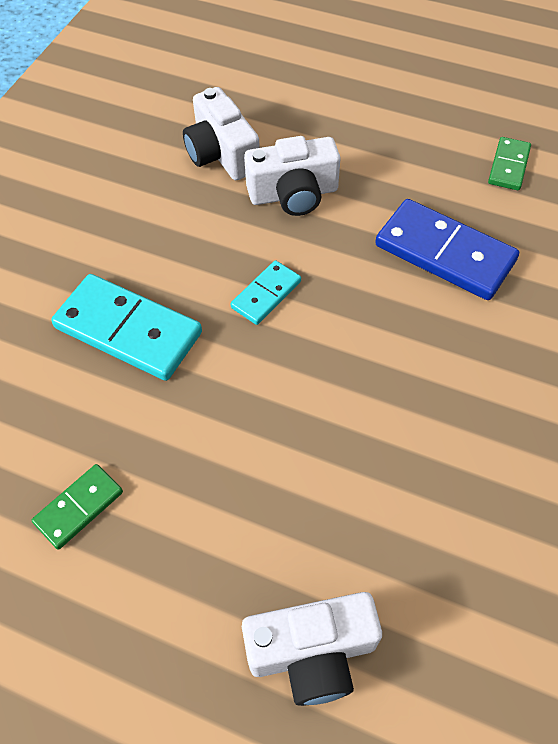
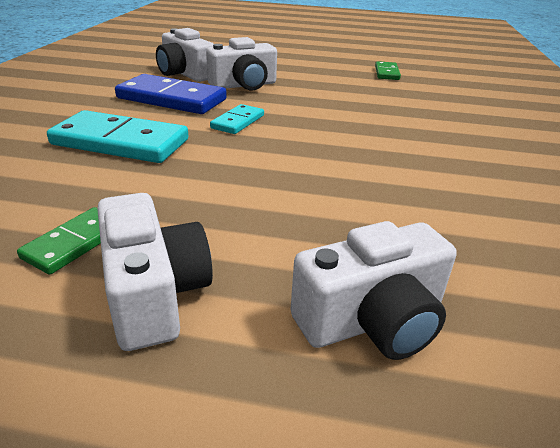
camera: 15 degrees left, 25 degrees down
(140, 586) = (154, 293): none -> white camera
(444, 253) = (365, 101): blue domino -> blue domino (171, 99)

